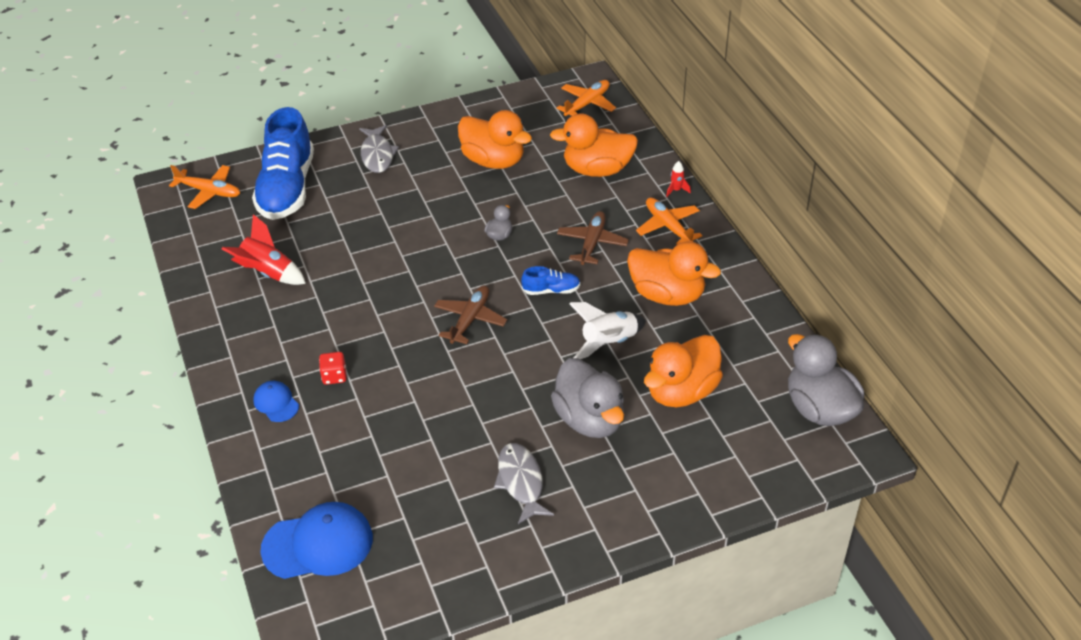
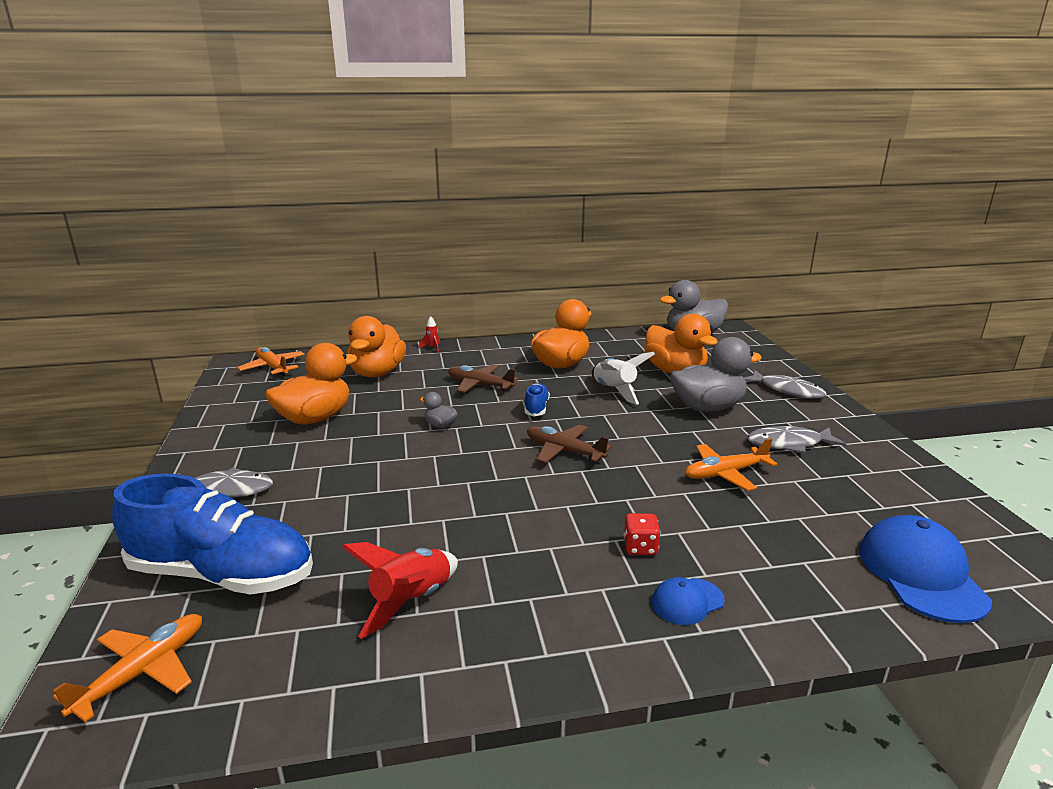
camera: 80 degrees left, 20 degrees down
(659, 494) = (787, 390): none -> grey fish
(668, 227) = (477, 355): orange plane -> orange plane (725, 473)

